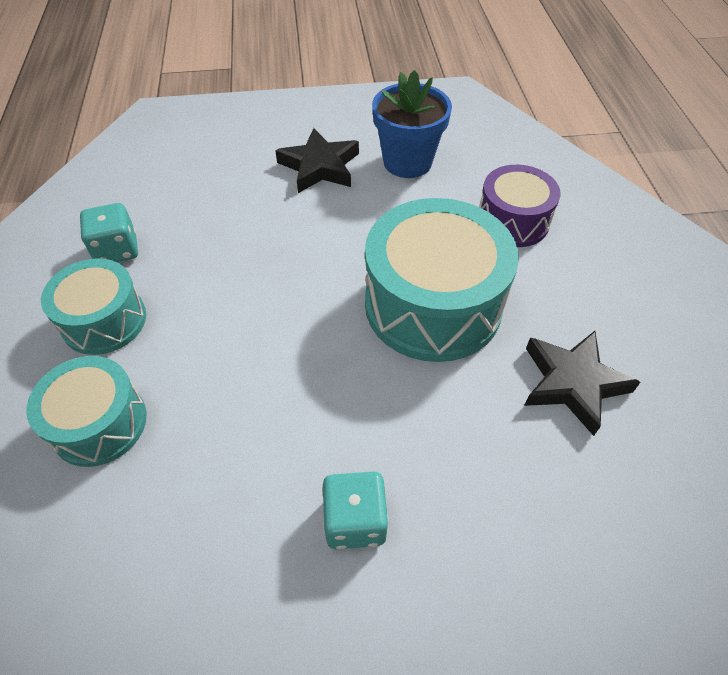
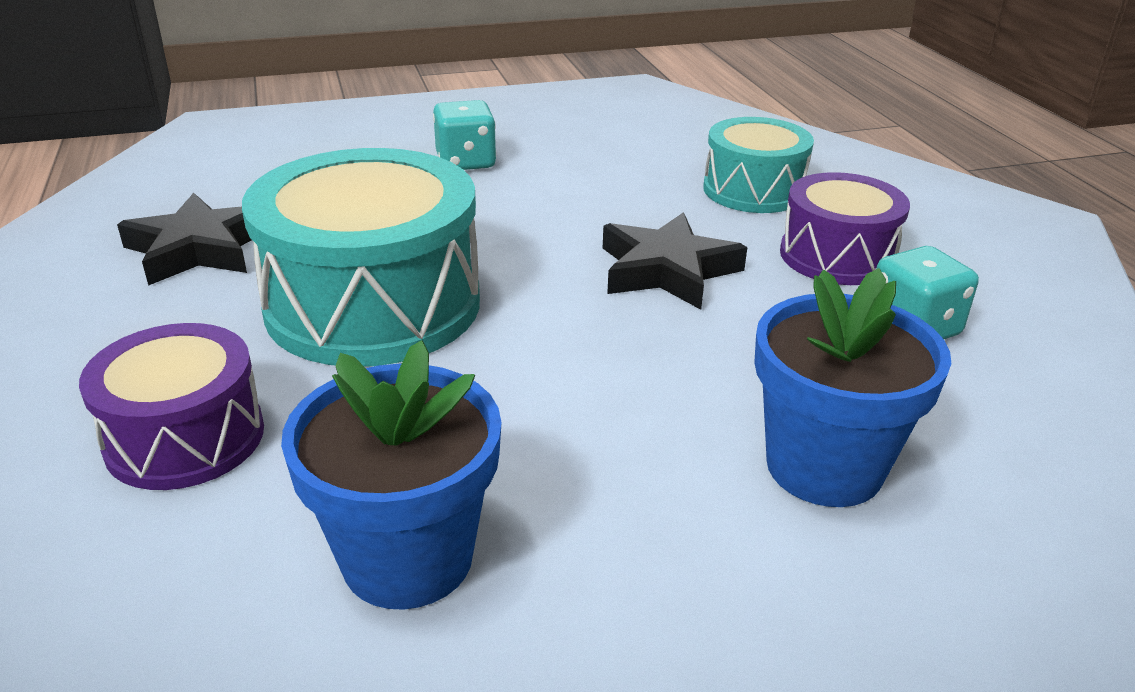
camera: 170 degrees right, 20 degrees down
(104, 321) = (837, 256): turquoise drum -> purple drum
(229, 179) = (824, 467): none -> blue flower pot
(320, 166) = (632, 520): black star -> black star (667, 270)

